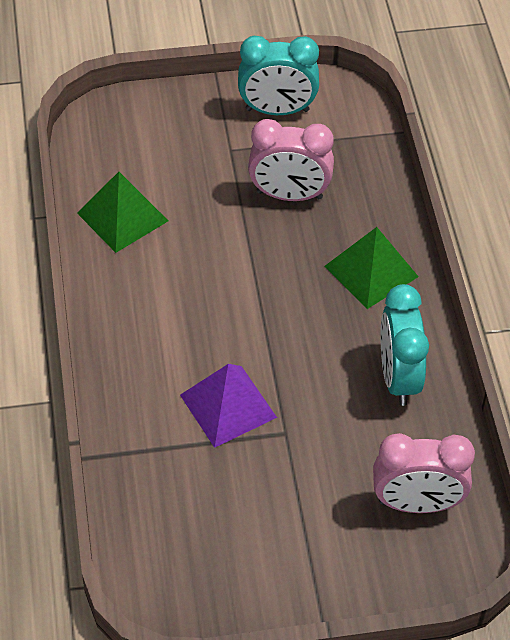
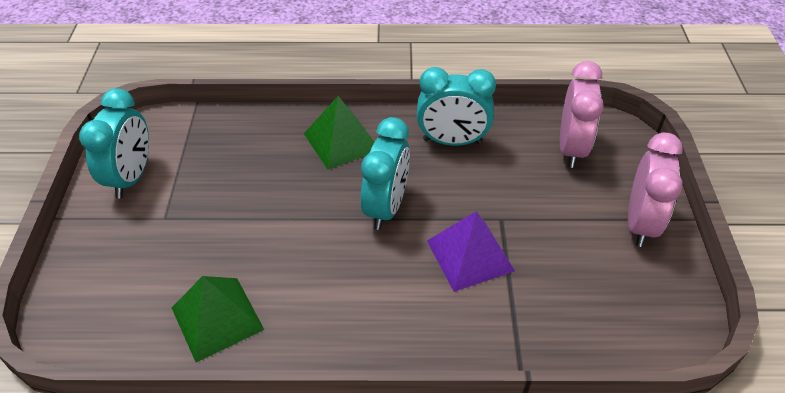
camera: 80 degrees left, 5 degrees down
(280, 325) = (386, 207): none -> turquoise clock
(289, 195) = (239, 182): pink clock -> pink clock (640, 223)

